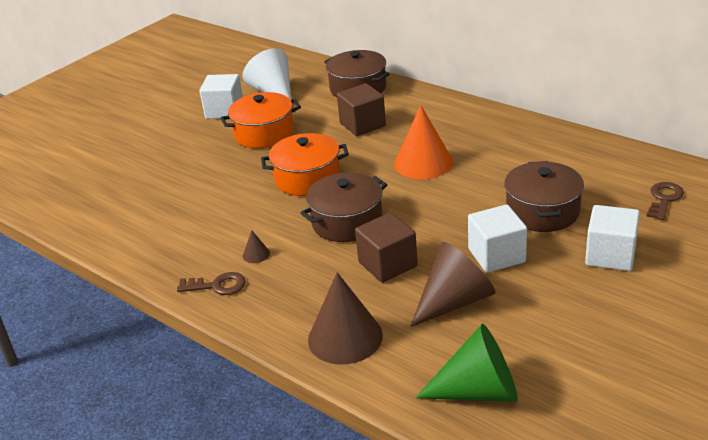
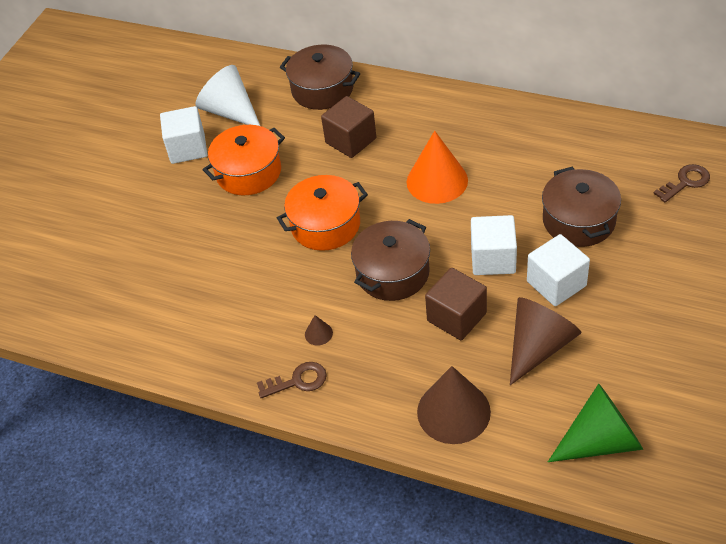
camera: 15 degrees left, 15 degrees up
(610, 255) = (660, 260): white cube -> white cube (493, 259)
(664, 199) = (685, 182): brown key -> brown key turned 45 degrees clockwise

